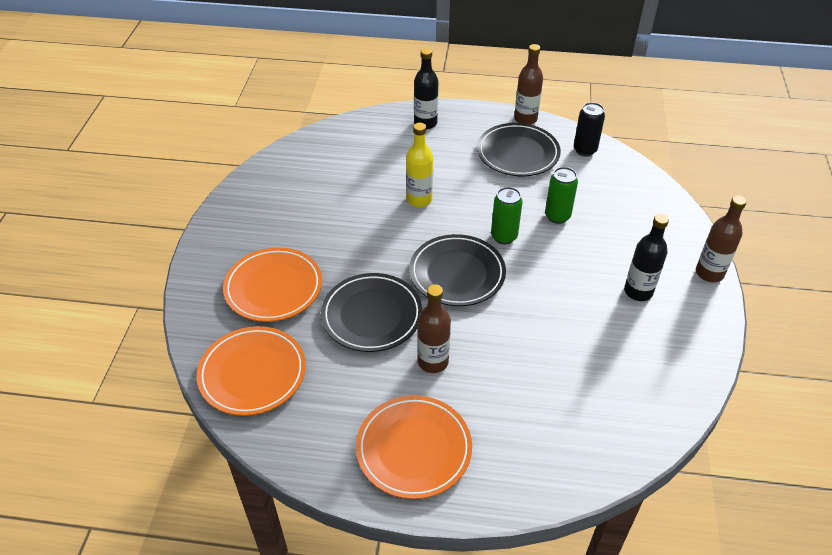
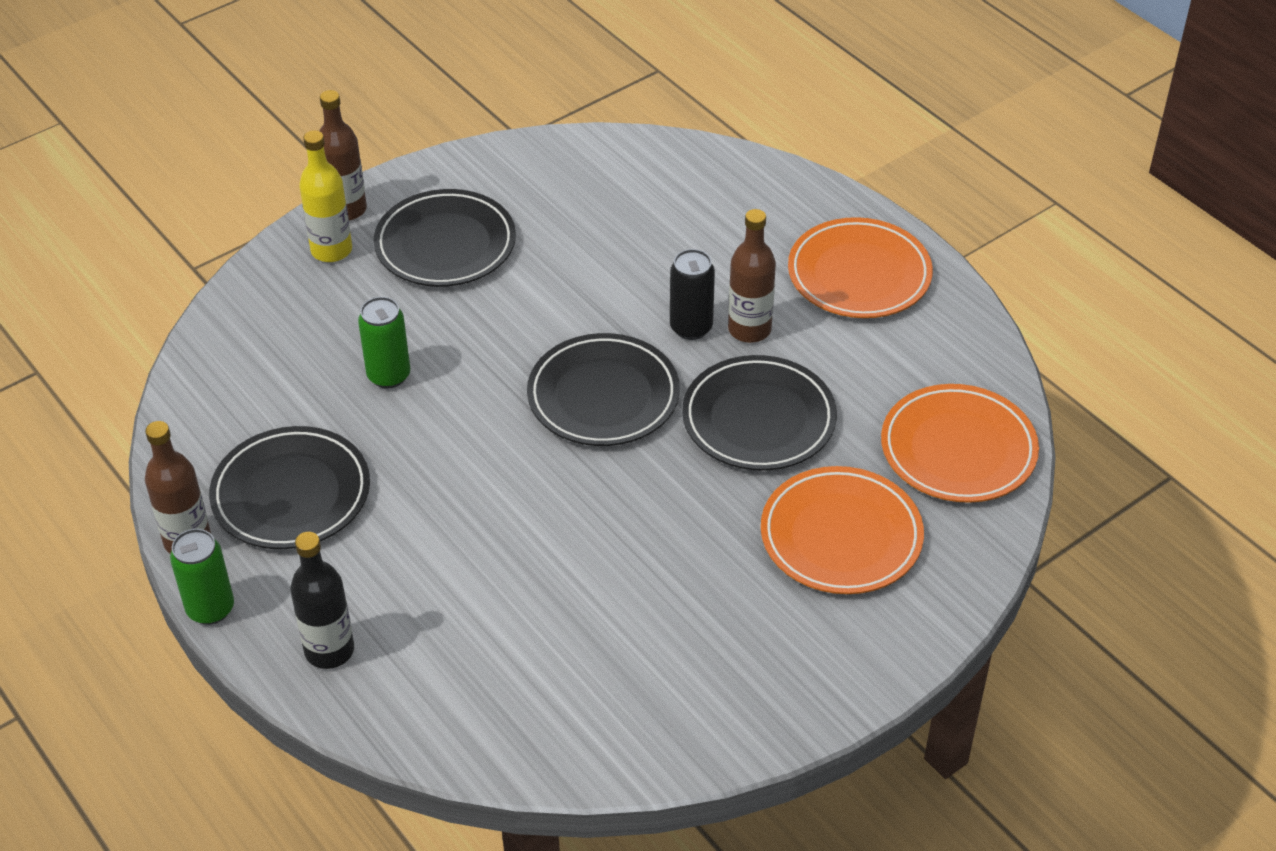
camera: 135 degrees left, 0 degrees up
(419, 199) = (516, 524): yellow bottle -> yellow bottle (331, 250)
(504, 236) = (487, 398): green can -> green can (210, 609)
(585, 150) = (204, 431): black can -> black can (691, 327)
(638, 291) = (445, 244): black bottle -> black plate

